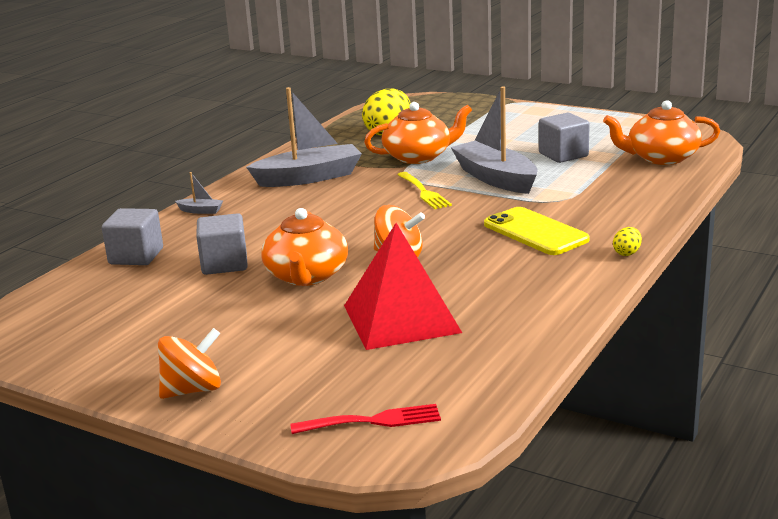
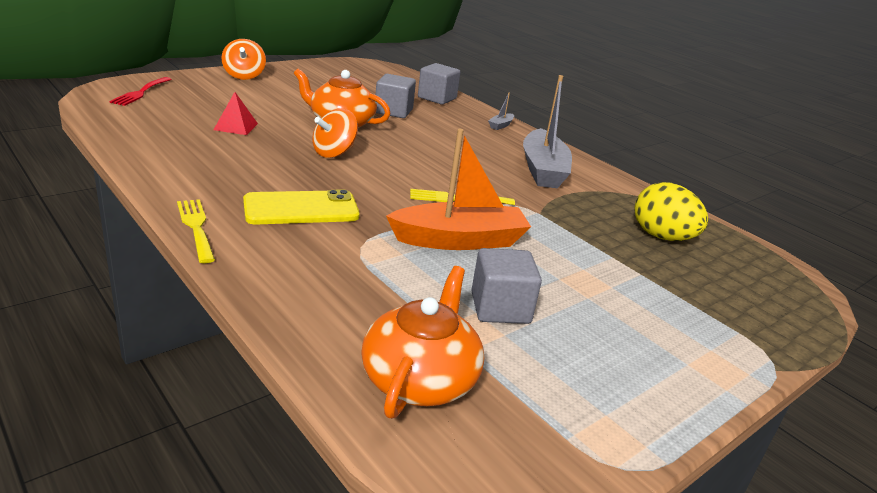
camera: 105 degrees right, 5 degrees up
(401, 318) = (235, 126): red pyramid -> red pyramid, size x0.47
(418, 156) = (564, 227): orange teapot -> none
(495, 178) = (459, 240): grey boat -> orange boat
(627, 253) = (196, 227): yellow egg -> yellow fork

